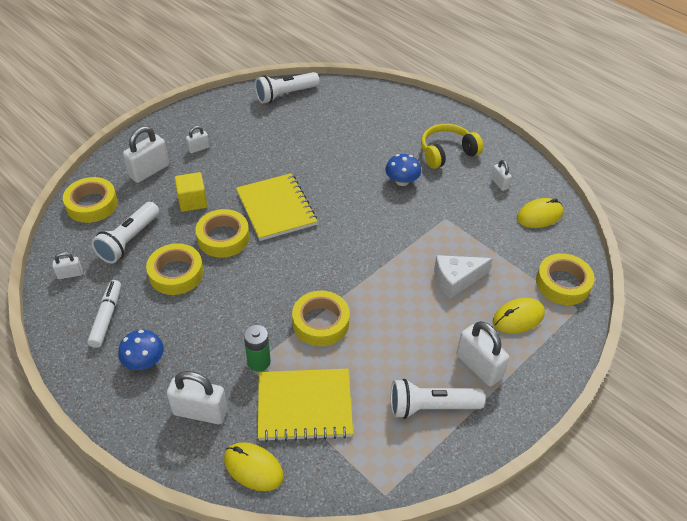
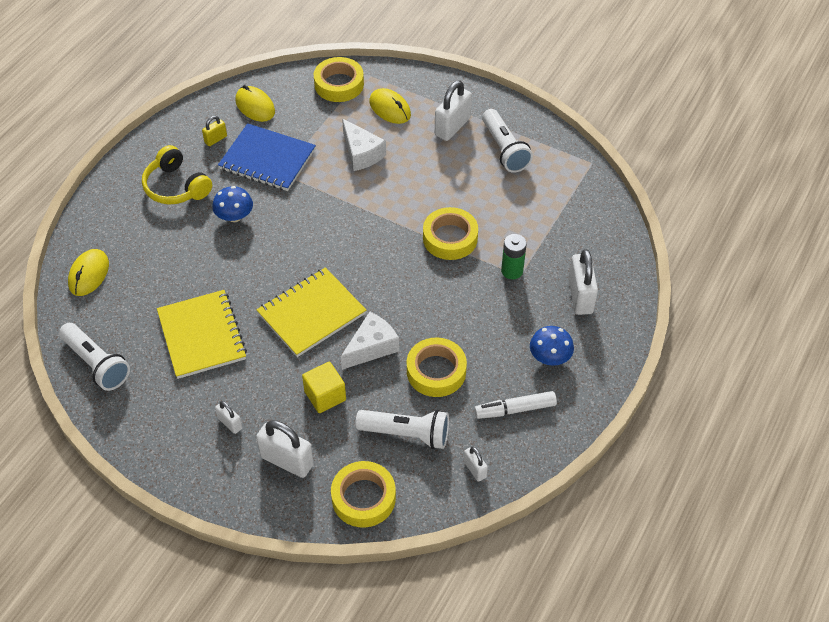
camera: 105 degrees left, 5 degrees up
(223, 238) = (371, 347): yellow tape -> white cheese
(253, 468) = (611, 245): yellow mouse -> yellow mouse (89, 274)
(304, 406) = (541, 227): yellow notebook -> yellow notebook (202, 336)
(465, 212) = (267, 159): none -> blue notebook
(499, 183) = (216, 139): white padlock -> yellow padlock

